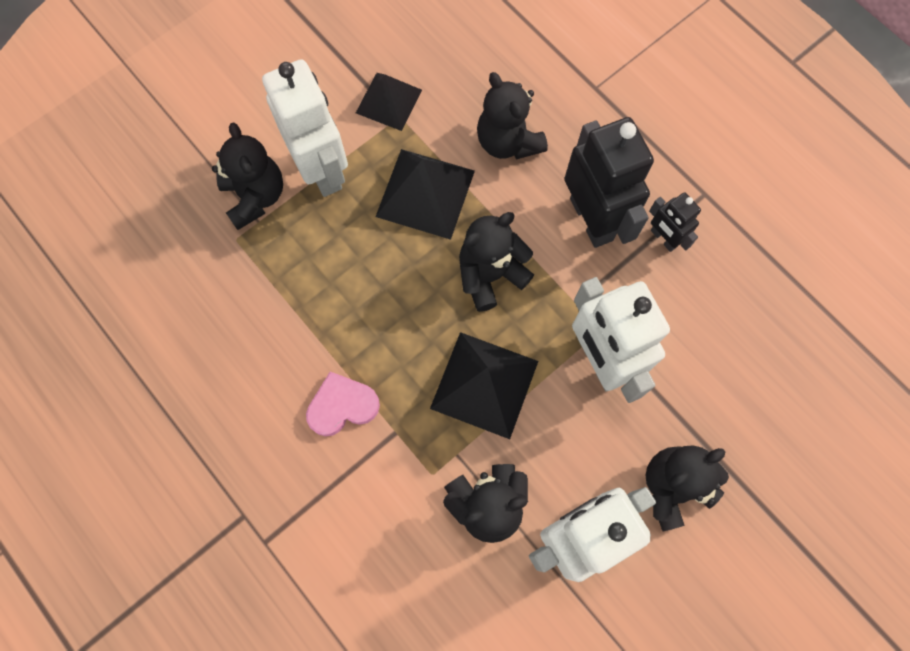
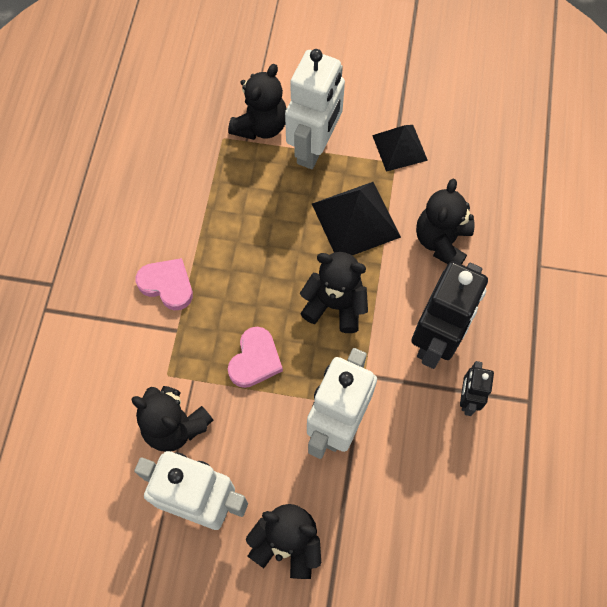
camera: 50 degrees right, 5 degrees down
(484, 384) = (255, 360): black pyramid -> pink heart

